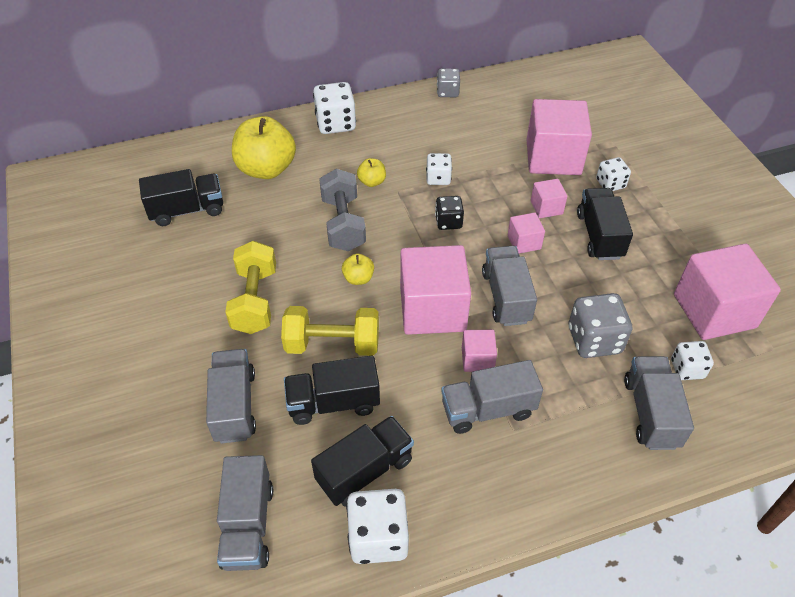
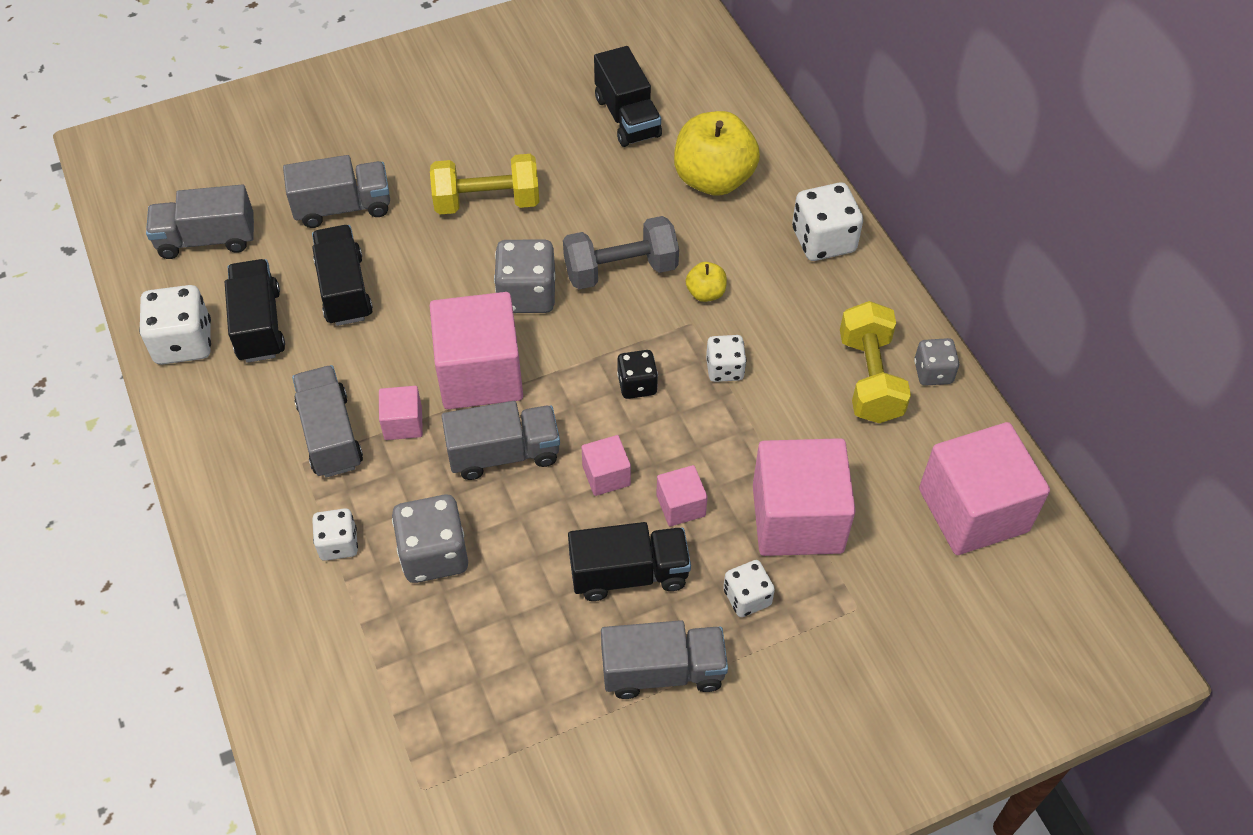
camera: 85 degrees right, 5 degrees up
(332, 344) = (424, 280): yellow dumbbell -> yellow dumbbell (869, 378)
(358, 278) = (527, 295): yellow apple -> grey dice
(365, 470) = (259, 325): black truck -> black truck turned 150 degrees counterclockwise
(651, 413) = (319, 611): grey truck -> grey truck (663, 671)
(687, 369) = (386, 664): white dice -> white dice (338, 544)
(714, 311) = (489, 716): pink cube -> pink cube (973, 510)

